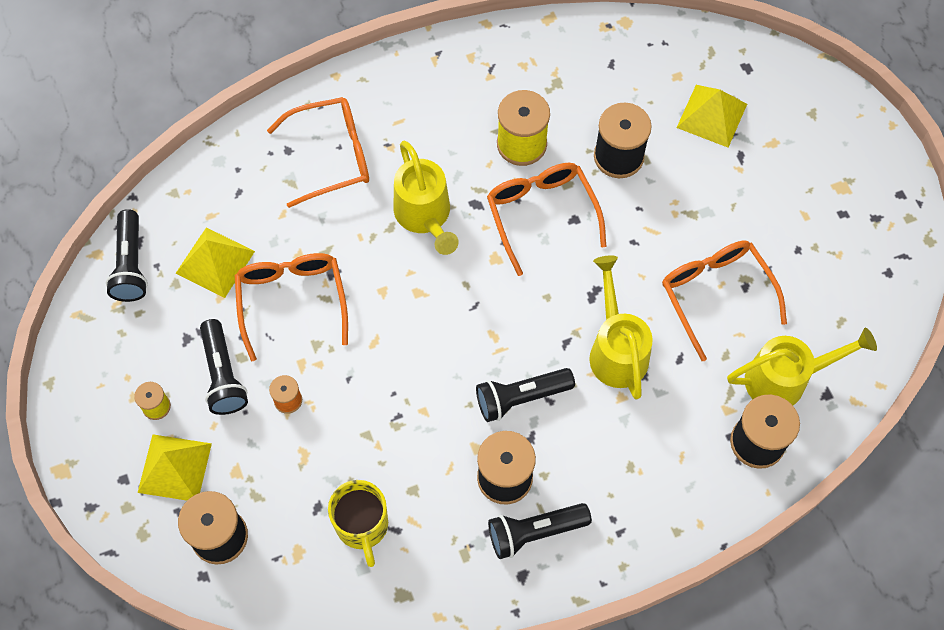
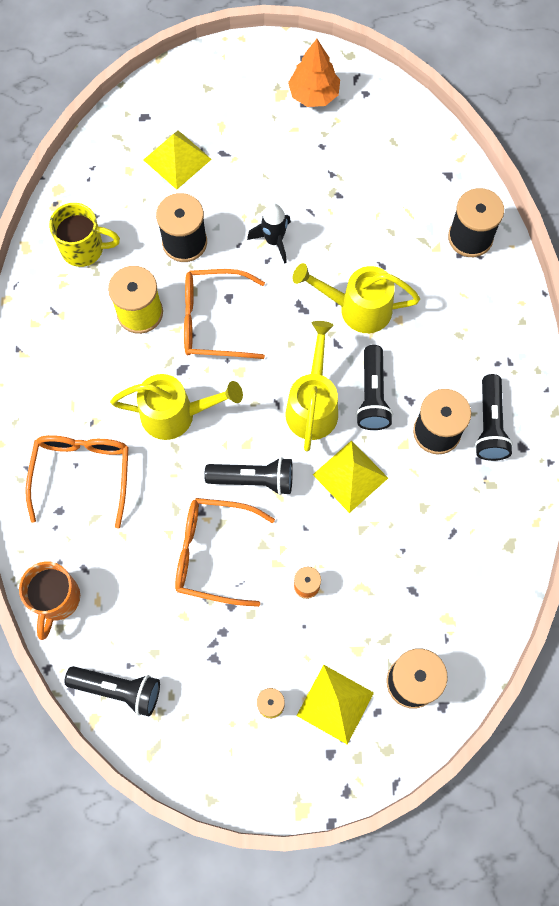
camera: 70 degrees left, 5 degrees up
(200, 180) = (56, 599): none -> orange mug
(215, 262) = (147, 610): yellow pyramid -> yellow pyramid (350, 476)
(223, 375) = (262, 635): black flashlight -> black flashlight (254, 479)
(362, 526) = (441, 558): yellow mug -> yellow mug (84, 249)
(659, 240) = (274, 241): none -> black rocket
(716, 294) = (337, 218): orange glasses -> none
(784, 379) = (426, 198): yellow watering can -> yellow watering can (313, 406)
(859, 220) = (314, 94): none -> orange tree

